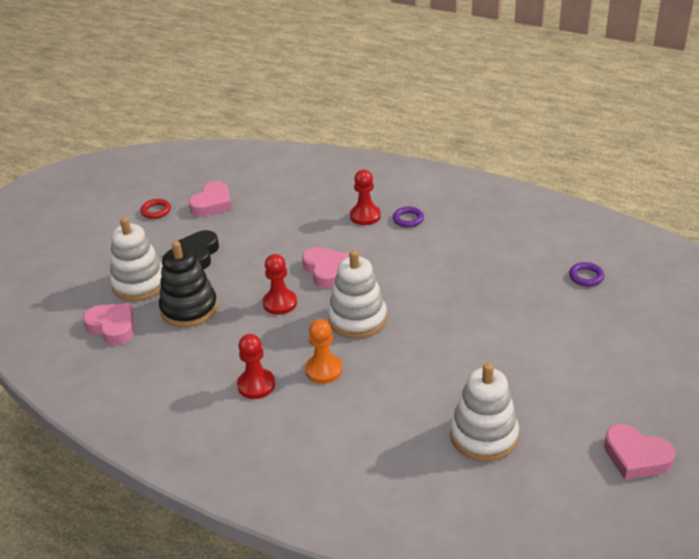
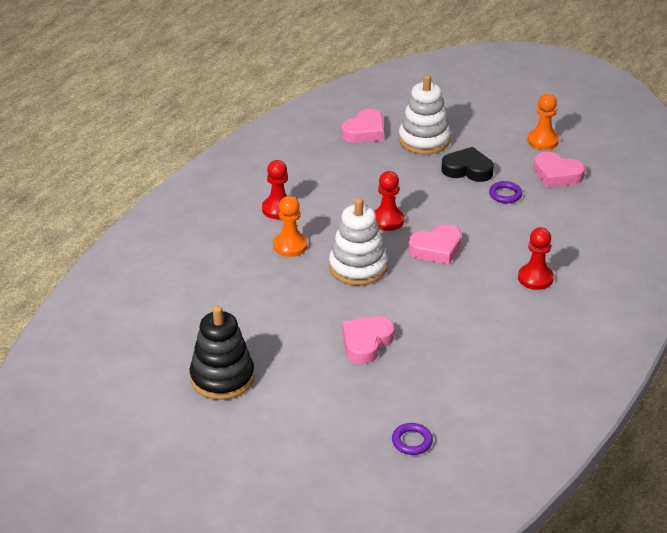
camera: 90 degrees right, 0 degrees up
(156, 211) = (542, 141): red ring -> orange pawn
(189, 308) = (385, 169): black stacking toy -> black stacking toy (222, 378)
(408, 219) = (529, 310): purple ring -> purple ring (505, 195)
(483, 435) = (189, 335): white stacking toy -> none
(636, 457) = (139, 429): pink heart -> pink heart (366, 343)

